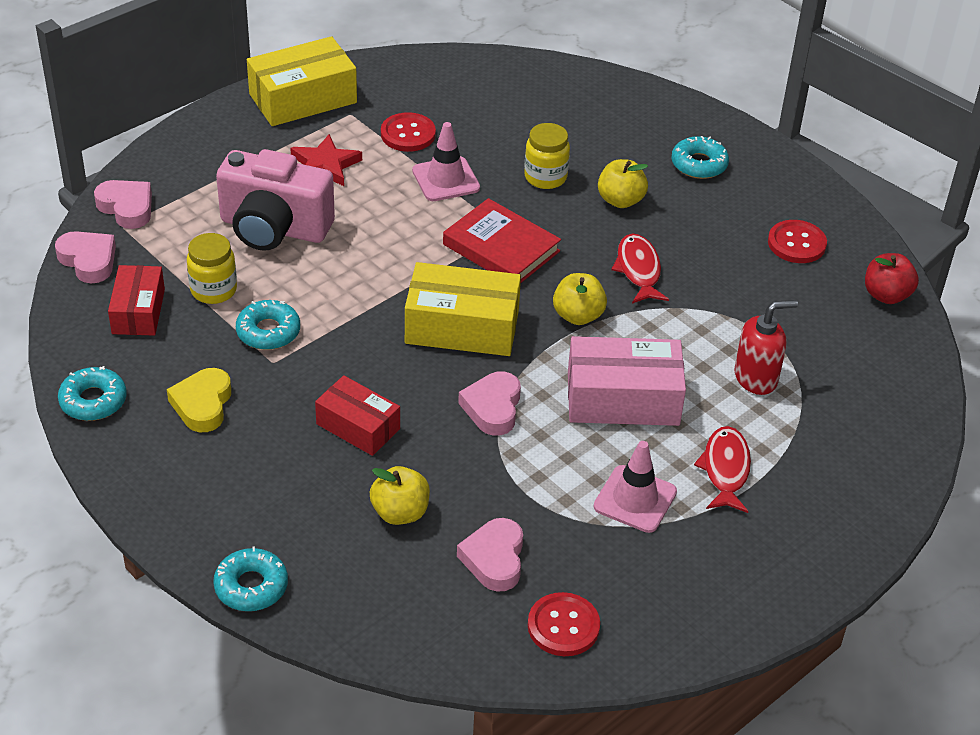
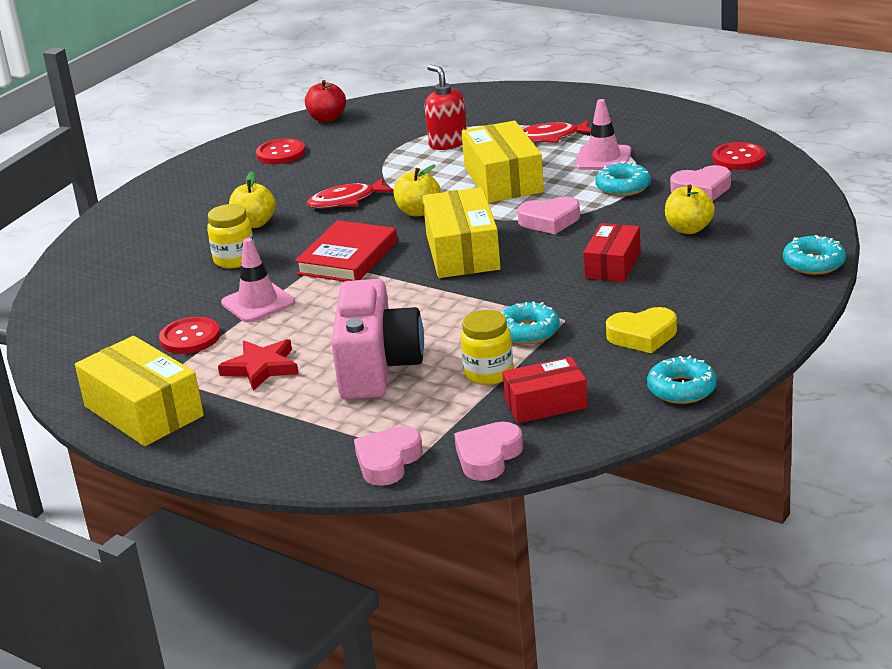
camera: 100 degrees left, 15 degrees down
(623, 399) = (503, 180): pink box -> yellow box
(699, 164) = (188, 203): turquoise donut -> turquoise donut (623, 187)

